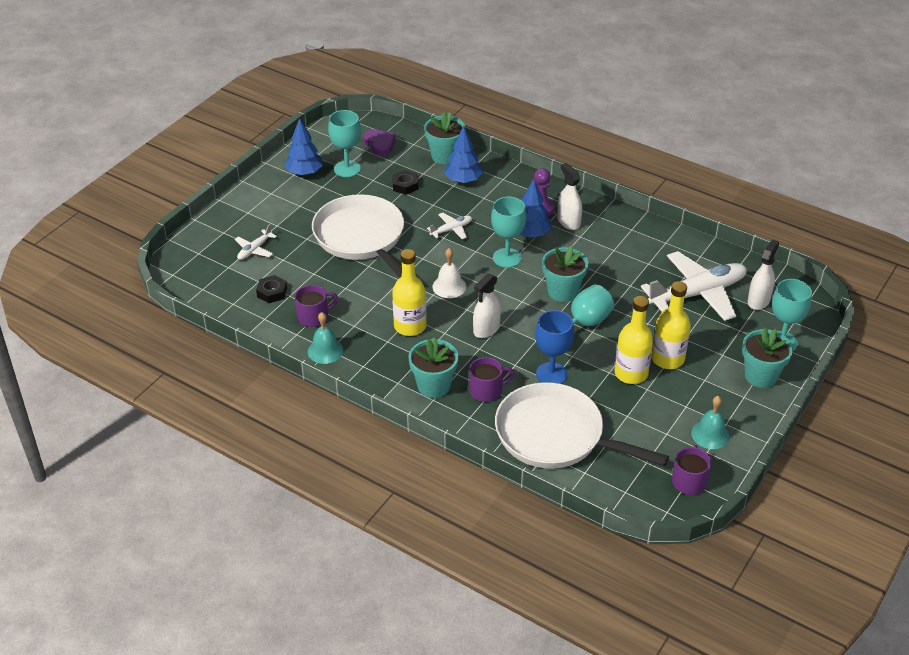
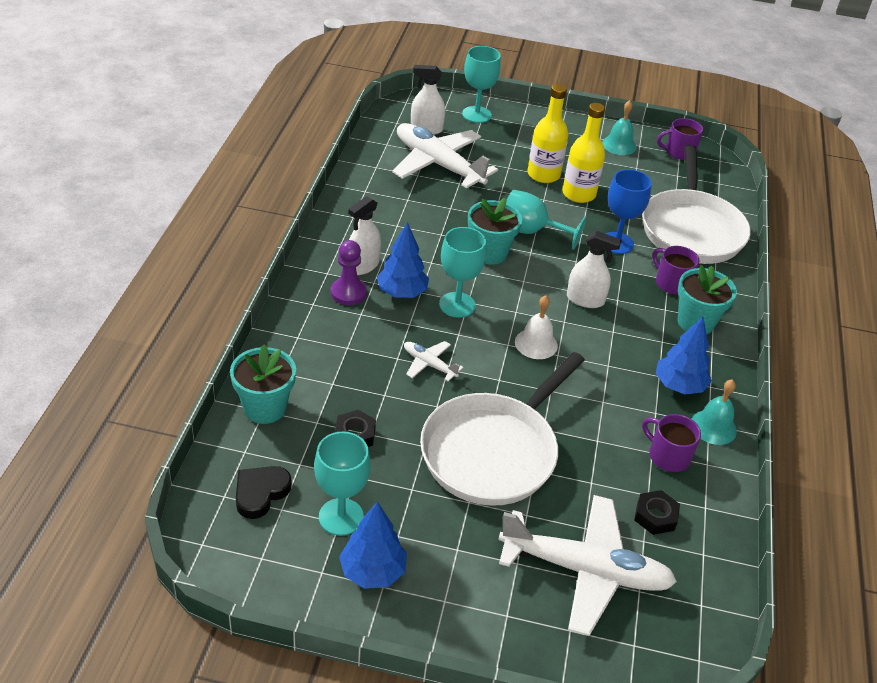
camera: 115 degrees left, 0 degrees up
(254, 250) = (585, 570): white plane -> white plane, size x2.22
(380, 144) = (260, 493): purple heart -> black heart
(410, 326) = (623, 362): yellow bottle -> none
(463, 180) = (317, 375): blue tree -> blue tree (679, 386)
(760, 376) = (528, 123): turquoise flower pot -> none

